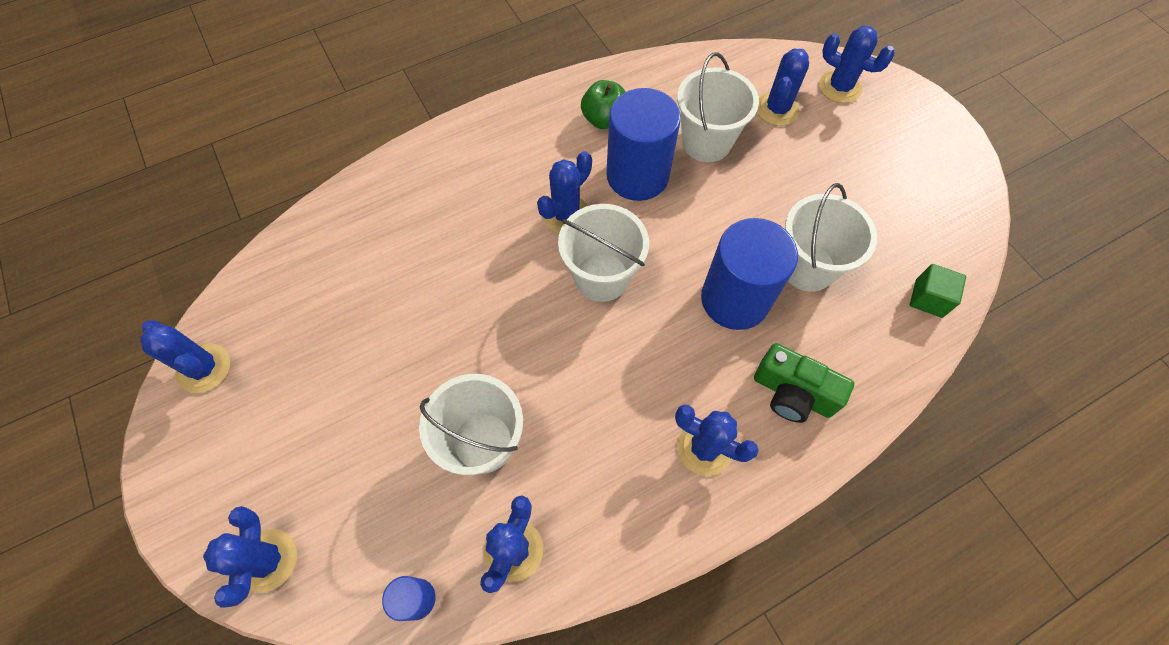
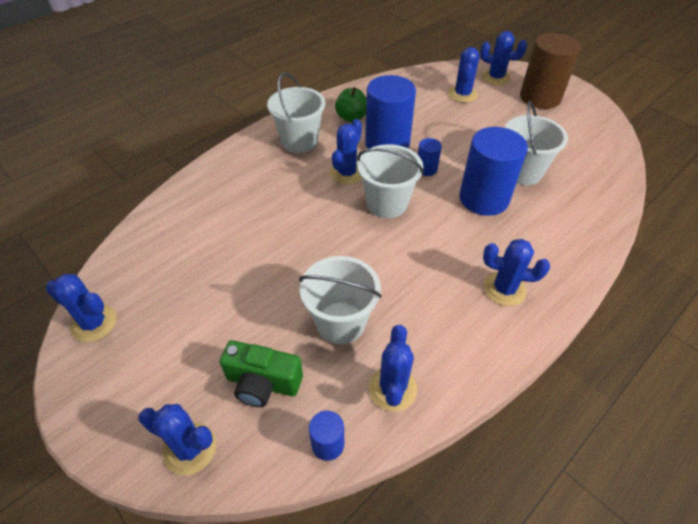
camera: 15 degrees left, 15 degrees down
(267, 560) = (190, 448): blue cactus -> blue cactus turned 45 degrees counterclockwise
(675, 231) = (426, 169): none -> blue cylinder
(706, 142) = (425, 118): white bucket -> white bucket (299, 141)
(792, 393) = (548, 244): green camera -> green camera (263, 383)
(891, 138) = (540, 97): none -> brown cylinder
(928, 298) = (606, 174): green cube -> none

